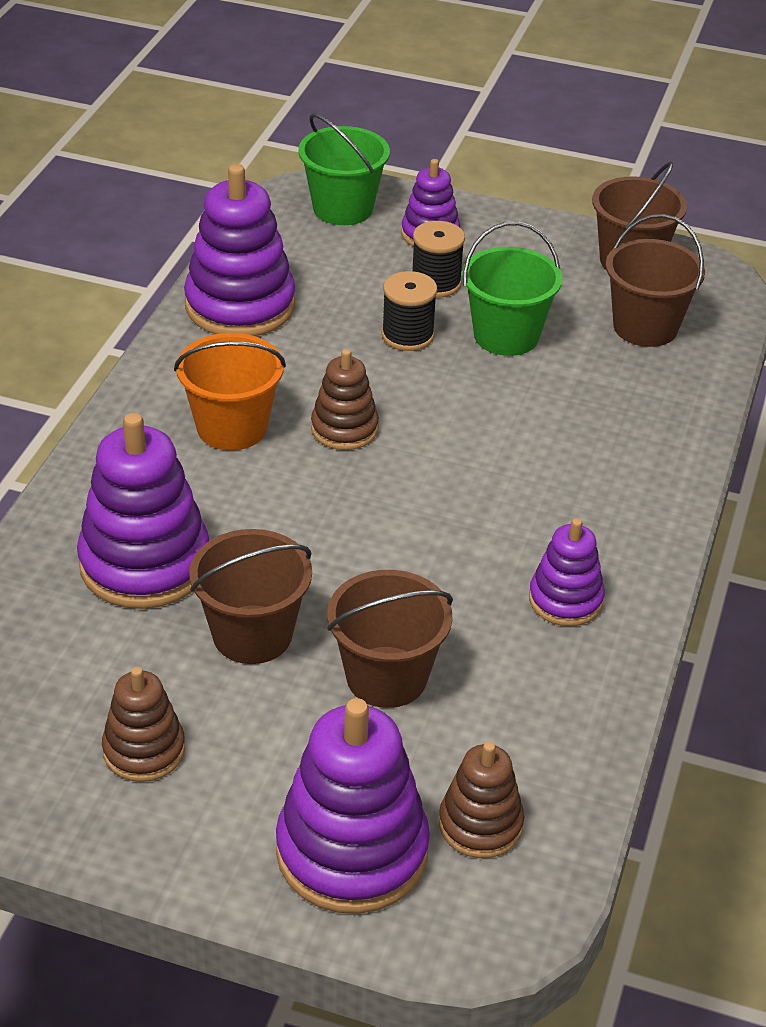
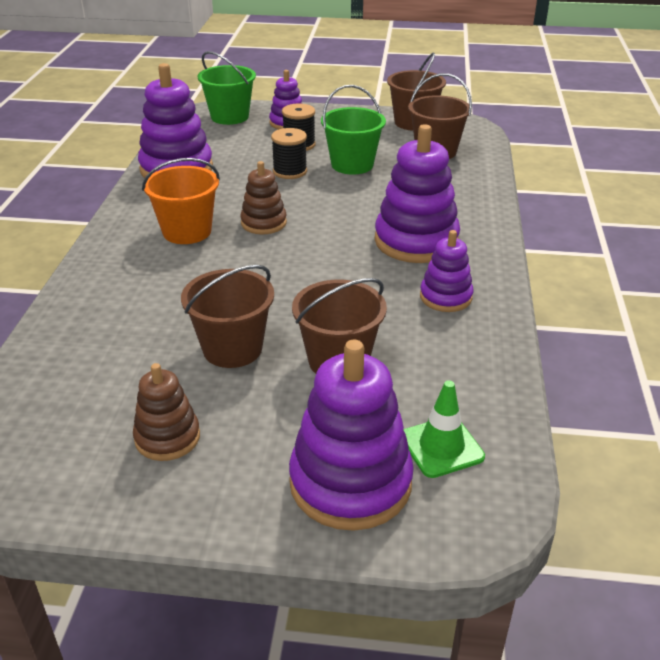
camera: 10 degrees left, 5 degrees down
(145, 563) = (142, 316): purple stacking toy -> purple stacking toy (416, 241)
(480, 824) = (441, 447): brown stacking toy -> green traffic cone

